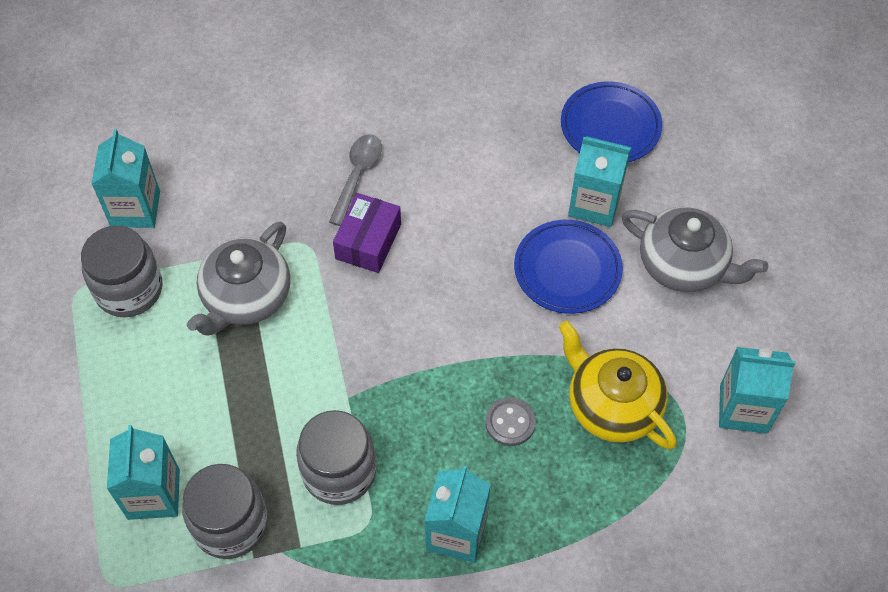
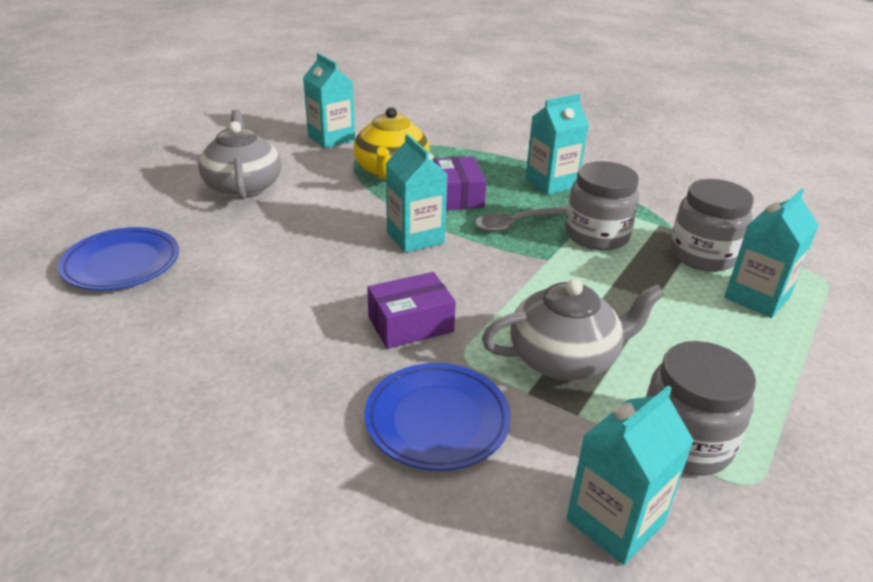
camera: 135 degrees left, 25 degrees down
(357, 175) = (347, 374): grey spoon -> grey spoon (515, 224)
(510, 422) = (458, 196): grey button -> purple box
(567, 270) = (307, 224): blue plate -> blue plate (437, 420)
(594, 204) = (226, 237): turquoise carton -> turquoise carton (415, 237)

